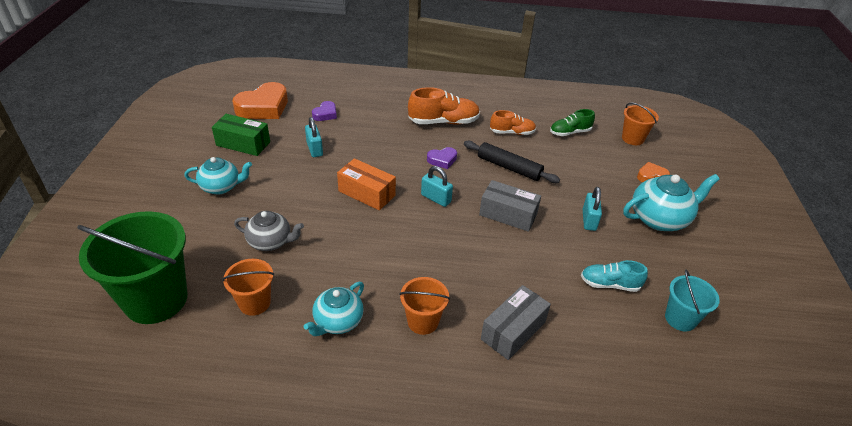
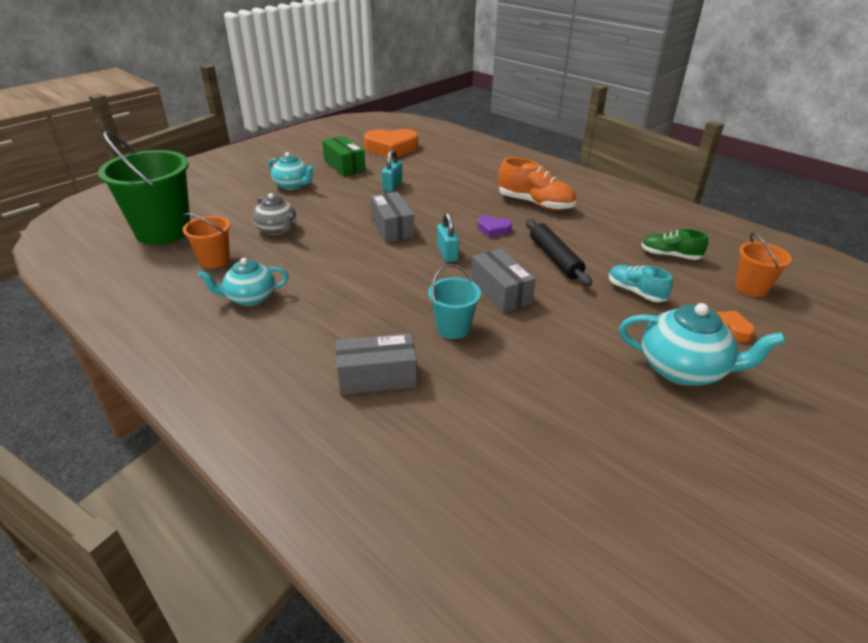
camera: 40 degrees right, 5 degrees down
(325, 114) = (434, 167): purple heart -> none
(366, 193) = (392, 228): orange box -> grey box
(423, 321) = (311, 330): orange bucket -> none
(512, 132) = (598, 234): orange shoe -> none
(589, 220) = (586, 333): turquoise padlock -> none
(610, 284) = (532, 394): turquoise shoe -> turquoise shoe (635, 292)
(680, 319) = (576, 466): turquoise bucket -> turquoise bucket (453, 328)

